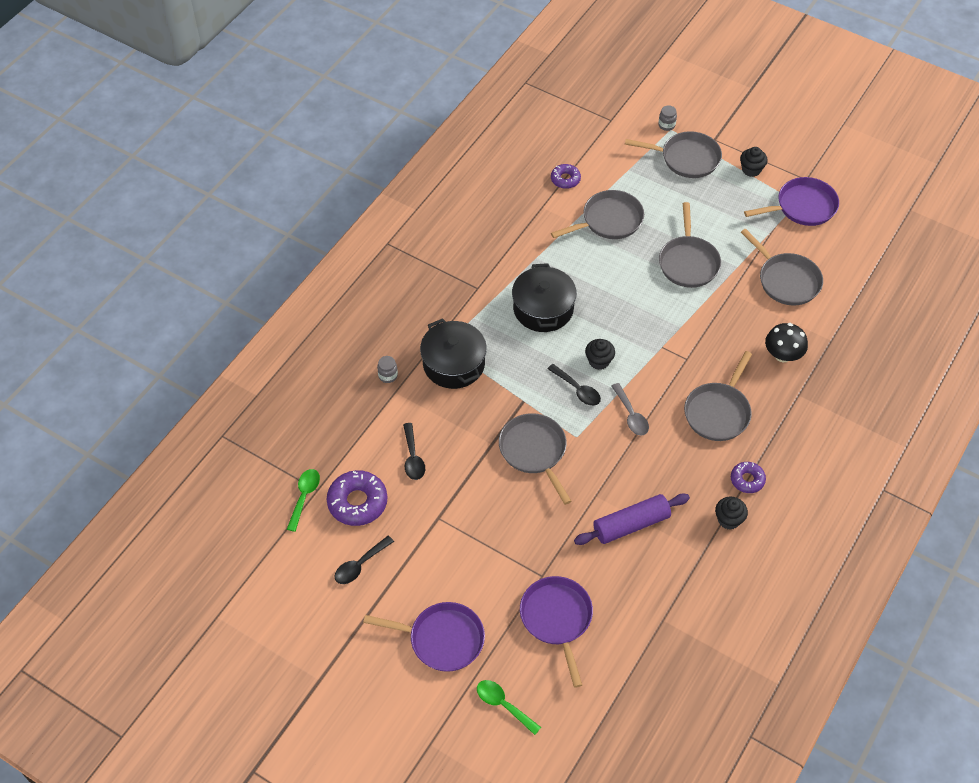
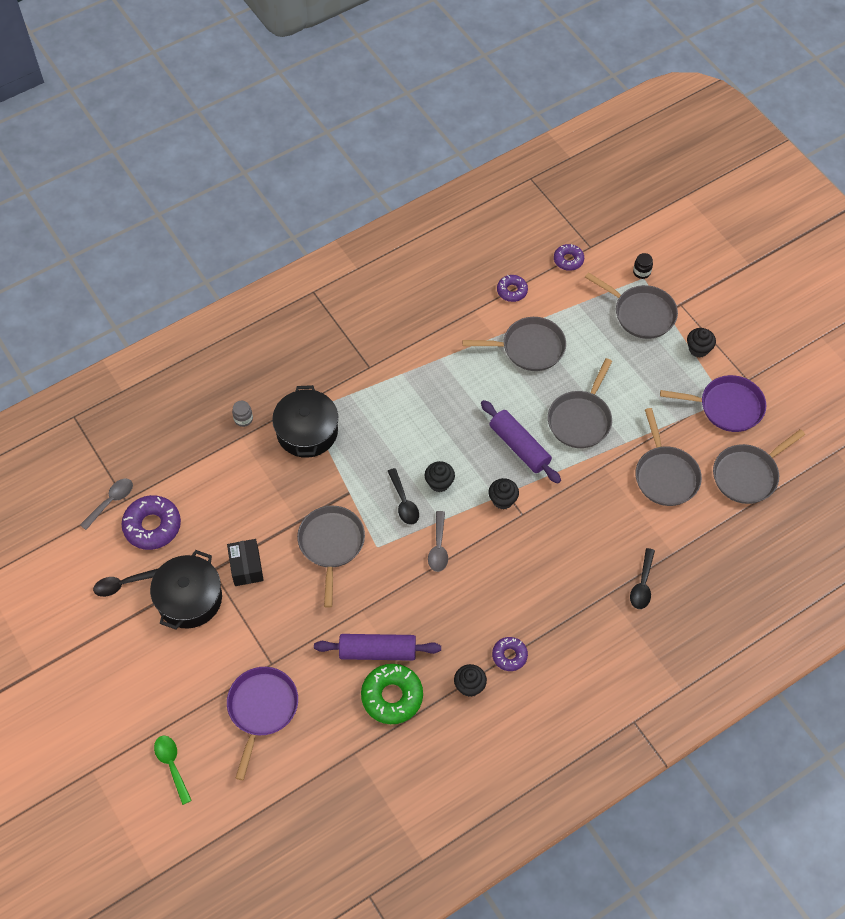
camera: 25 degrees right, 5 degrees up
(304, 497) = (111, 501): green spoon -> grey spoon
(413, 457) = (222, 505): black spoon -> black spoon (642, 585)
(442, 639) = (154, 682): purple pan -> none
(468, 502) = (246, 567): none -> black box
(543, 309) = (417, 411): black pot -> black pot (189, 599)
(598, 137) = (568, 260): none -> purple donut
(650, 304) = (519, 446): none -> purple rolling pin
(662, 354) = (502, 500): none -> black cupcake
(666, 125) = (641, 272): grey jar -> black jar
(667, 557) = (392, 696): none -> green donut
(718, 412) = (521, 578): grey pan -> grey pan (747, 475)
(783, 355) = (617, 548): black mushroom -> none

